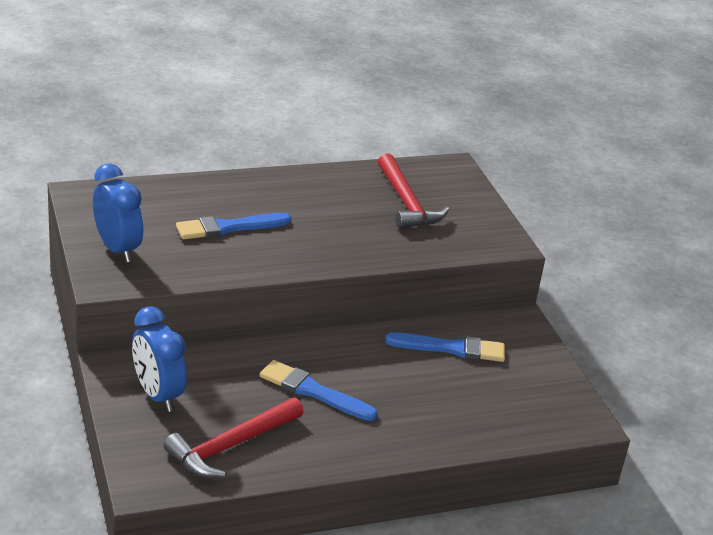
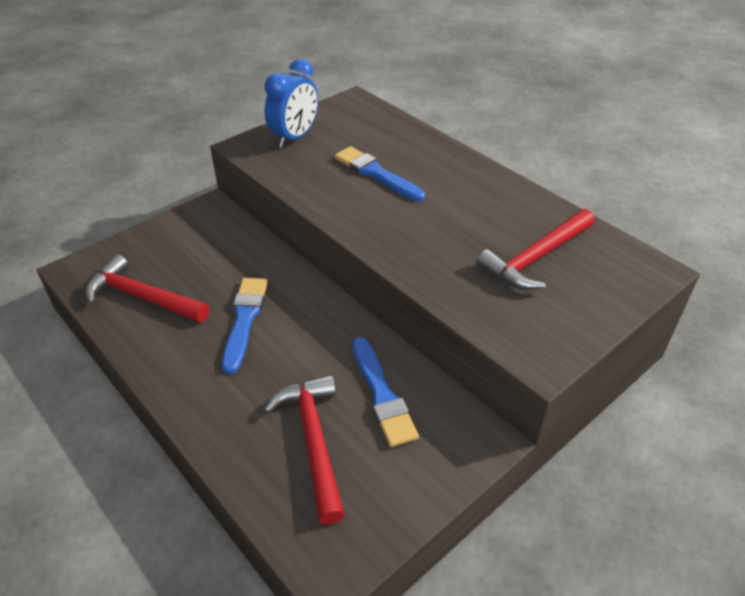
camera: 70 degrees right, 10 degrees up
(158, 395) = (187, 239): blue clock -> none
(476, 395) = (314, 441): none -> red hammer

